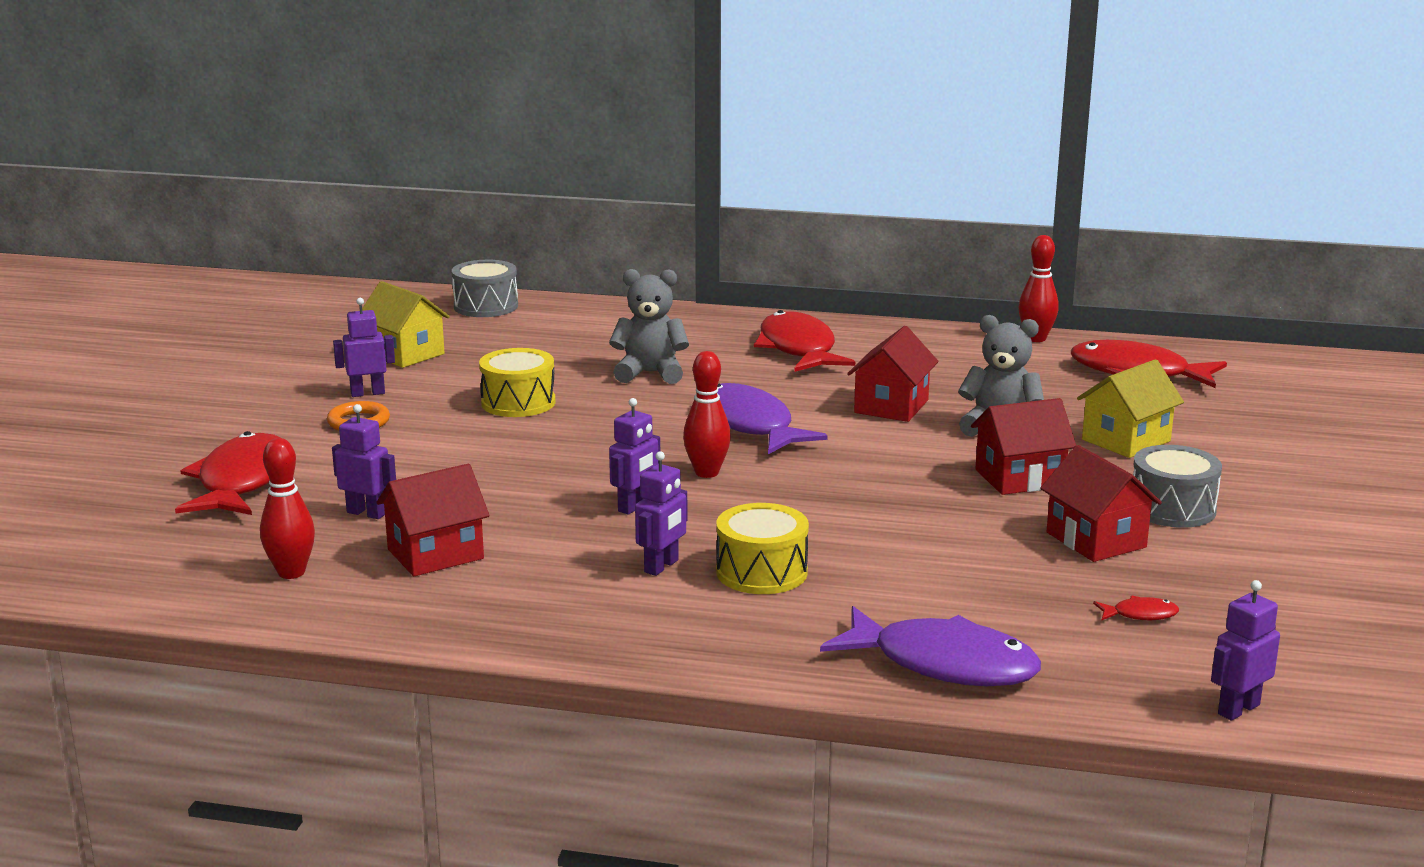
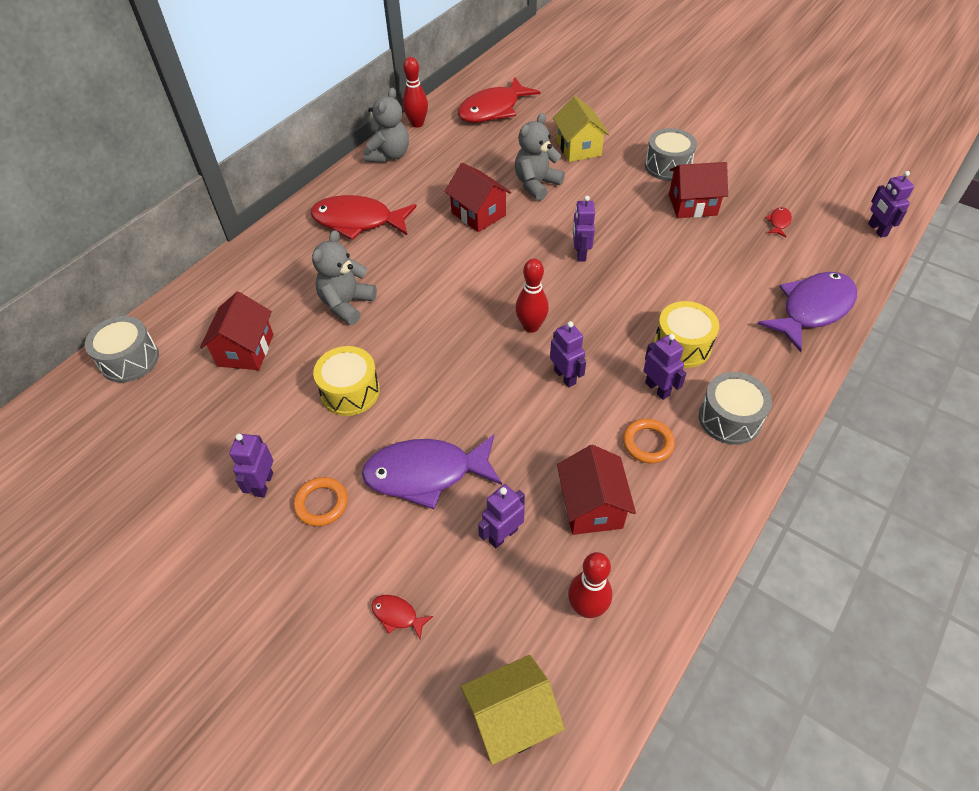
camera: 65 degrees left, 30 degrees up
(241, 482) = (397, 615): red fish -> red fish, size x0.41
(405, 354) = (194, 438): yellow house -> yellow house (511, 718)
(559, 573) = (647, 443): none -> orange ring
(645, 622) = (729, 418): none -> grey drum
(748, 425) = (468, 284): purple fish -> purple fish (426, 474)
(883, 479) = (580, 253): none -> purple robot
(946, 338) = (389, 155): none -> grey teddy bear
(1019, 478) = (606, 202): red house -> red house (245, 350)

